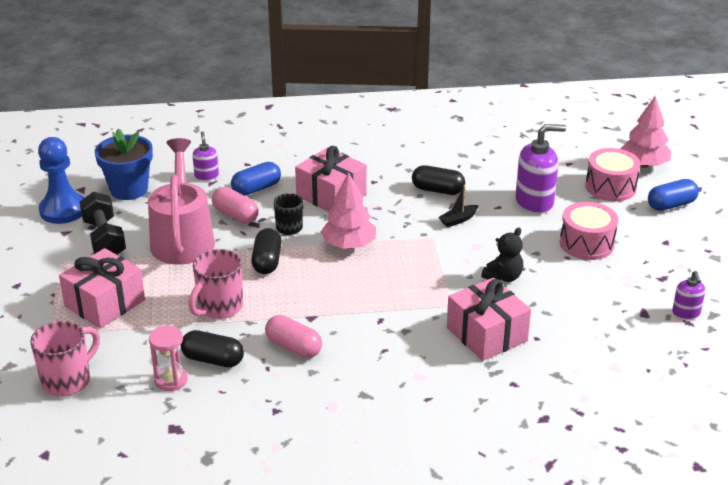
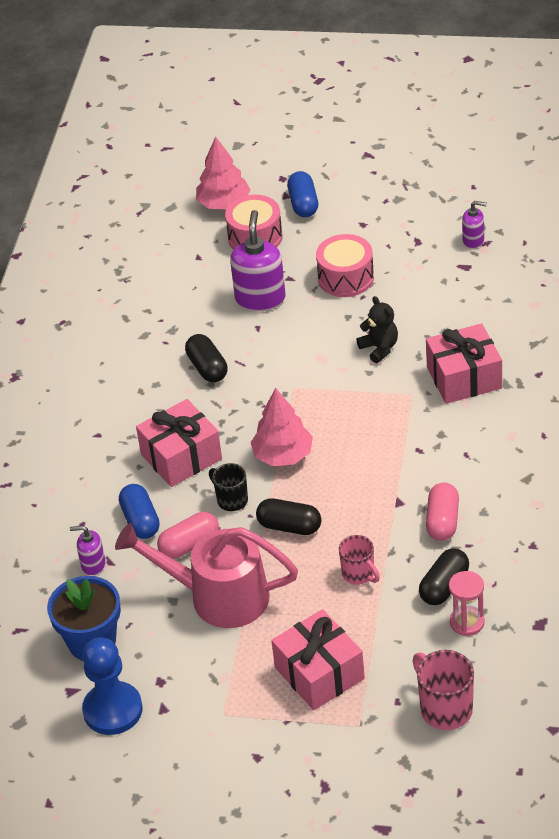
camera: 70 degrees left, 10 degrees up
(104, 239) = (192, 670): black dumbbell -> none
(219, 307) = (359, 574): pink mug -> pink mug, size x0.66
(293, 347) = (443, 521): pink capsule -> pink capsule turned 45 degrees counterclockwise
(437, 190) = (207, 368): black capsule -> black capsule turned 60 degrees counterclockwise
(458, 220) = (270, 362): black boat -> none

